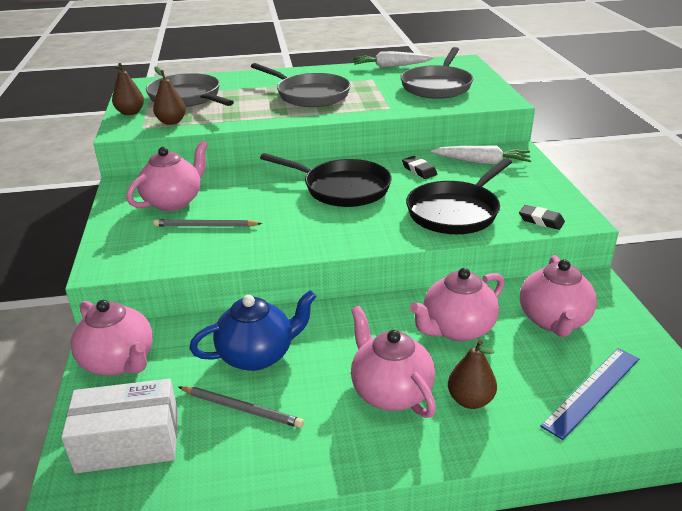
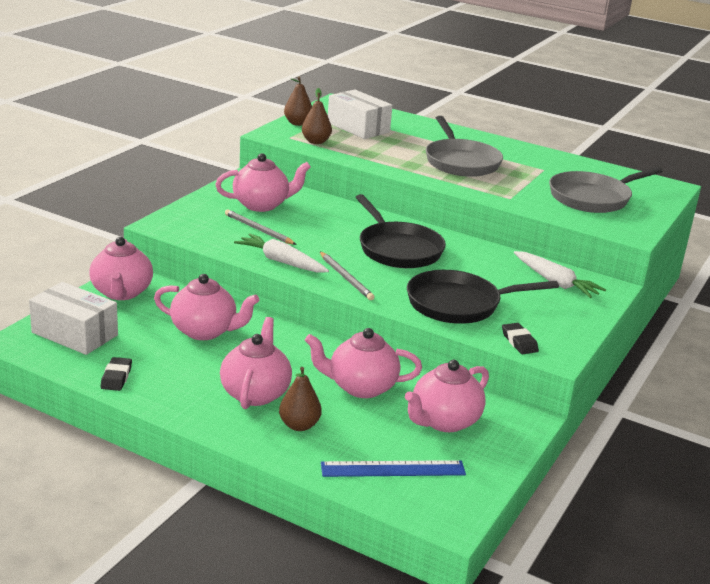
camera: 35 degrees right, 5 degrees down
(187, 98) = (358, 127): grey pan -> white box
(241, 408) = (155, 352): grey pencil -> grey pencil (346, 278)
(257, 355) = (205, 331): blue teapot -> pink teapot
(391, 66) = (584, 165): white carrot -> white carrot (281, 262)
(419, 170) = (486, 264): black eraser -> black eraser (116, 377)

